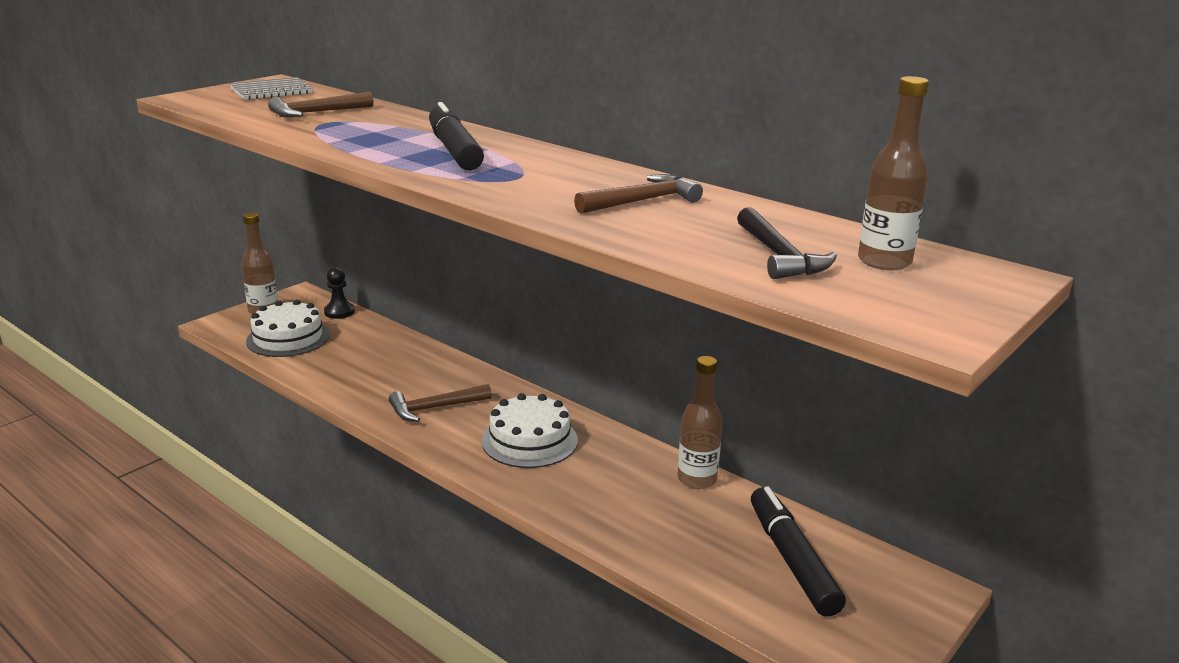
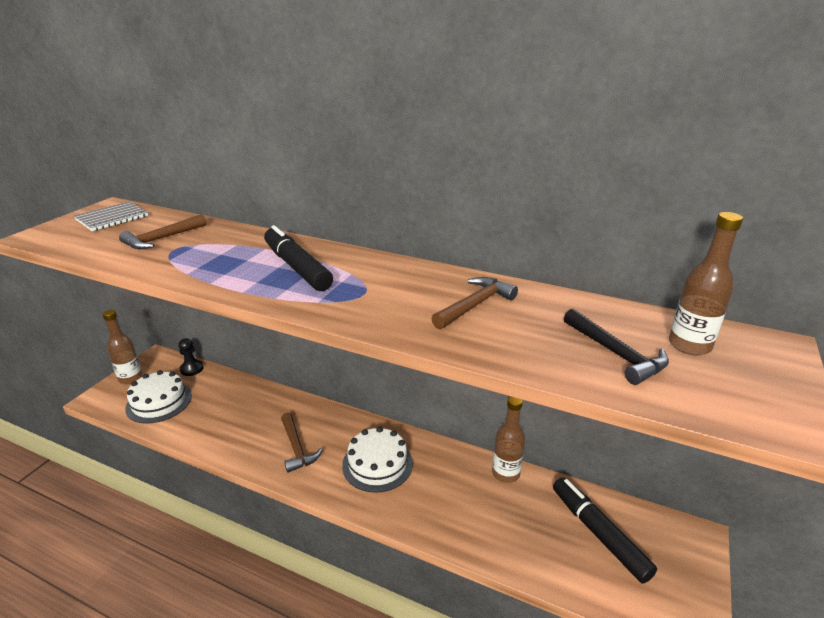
camera: 15 degrees left, 5 degrees up
(435, 408) = (296, 448): brown hammer -> brown hammer turned 75 degrees counterclockwise

